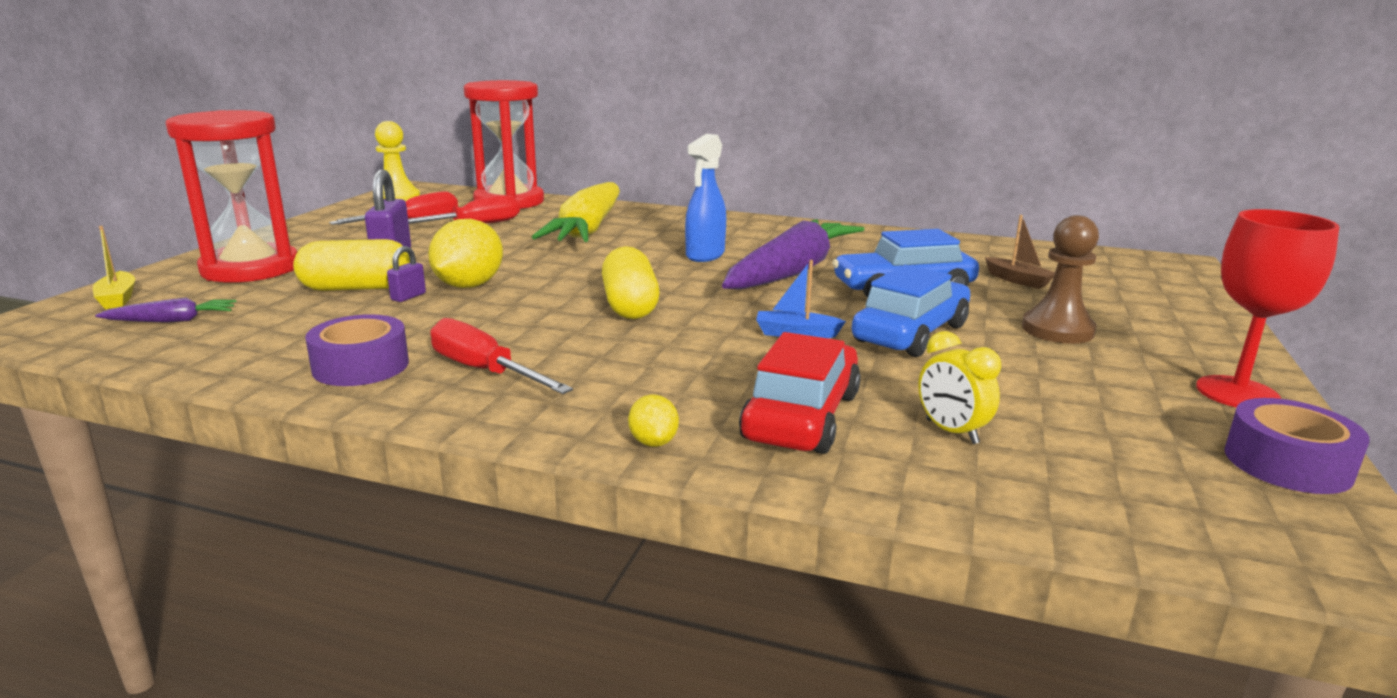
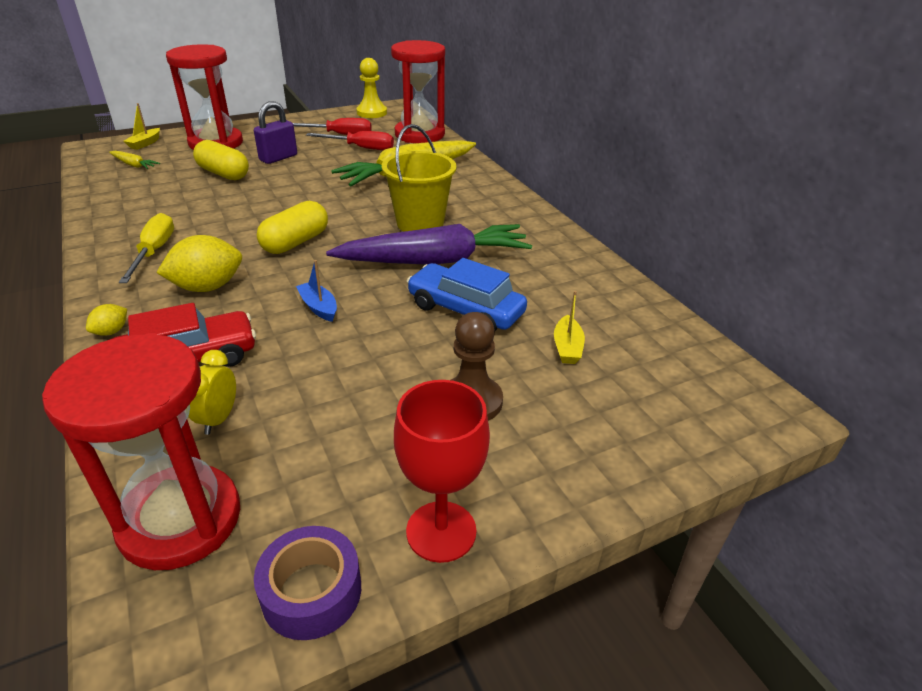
camera: 45 degrees right, 15 degrees up
(172, 321) = (134, 165): purple carrot -> yellow carrot
(361, 366) = (128, 224): purple tape -> none
(408, 297) = (228, 189): purple padlock -> none
(469, 286) = (264, 193): yellow lemon -> yellow lemon (207, 287)
(484, 371) = (154, 252): red screwdriver -> yellow screwdriver
(705, 255) = (420, 223): blue spray bottle -> yellow bucket
(911, 333) = (376, 345): blue car -> none
(1018, 280) = (567, 347): brown boat -> yellow boat
(1123, 495) = (180, 520): none -> red hourglass

